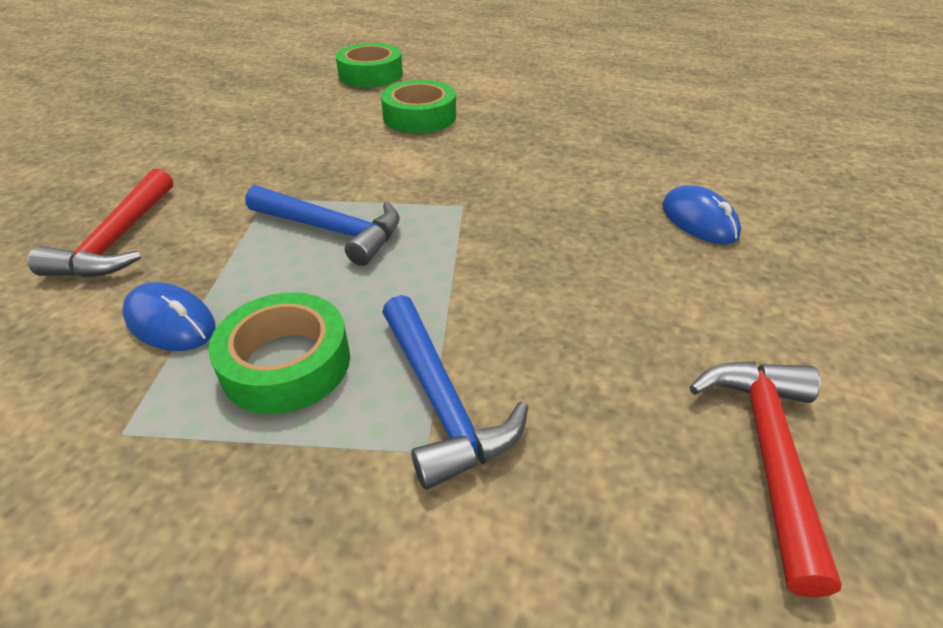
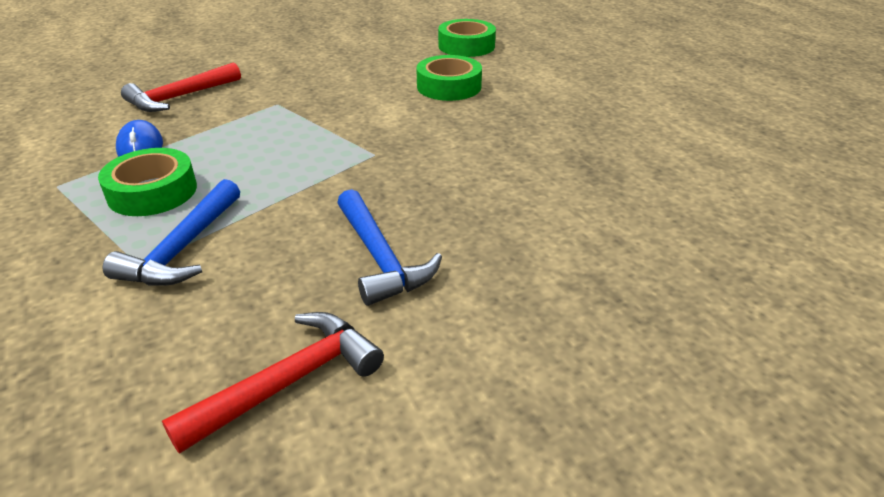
camera: 40 degrees right, 5 degrees down
(332, 230) = (279, 136): blue hammer -> blue hammer (380, 258)
(699, 221) = (521, 239): blue mouse -> none

